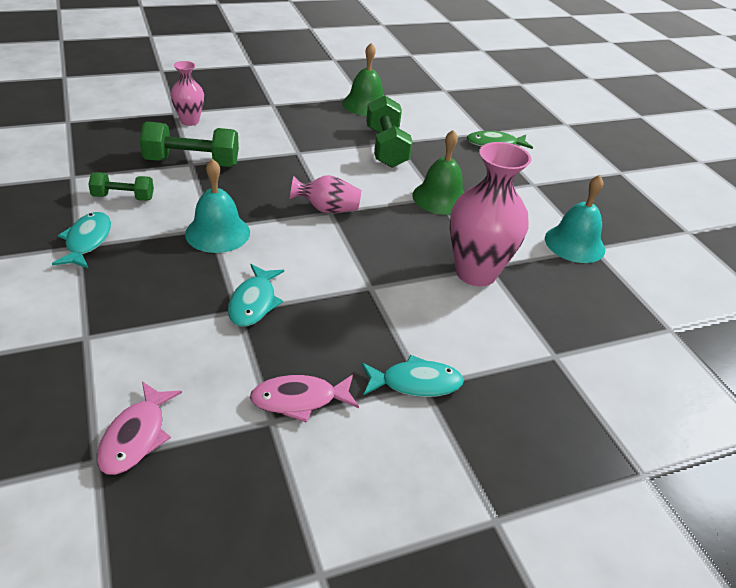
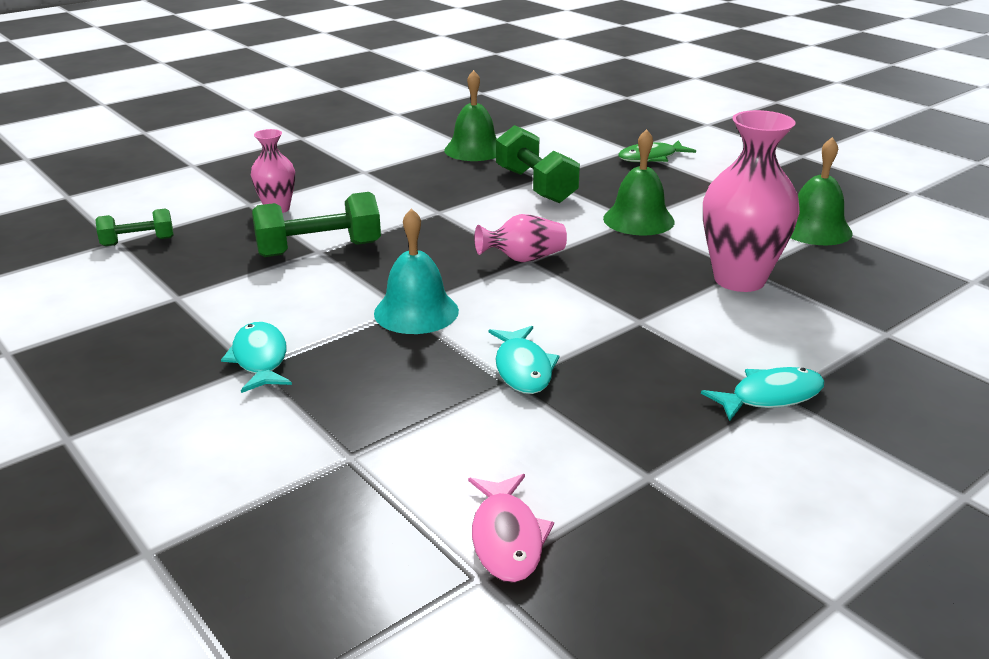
camera: 15 degrees left, 10 degrees down
(123, 197) = (265, 303): green dumbbell -> green dumbbell (138, 242)
(299, 400) = (661, 448): pink fish -> none
(574, 244) = (814, 229): turquoise bell -> green bell

